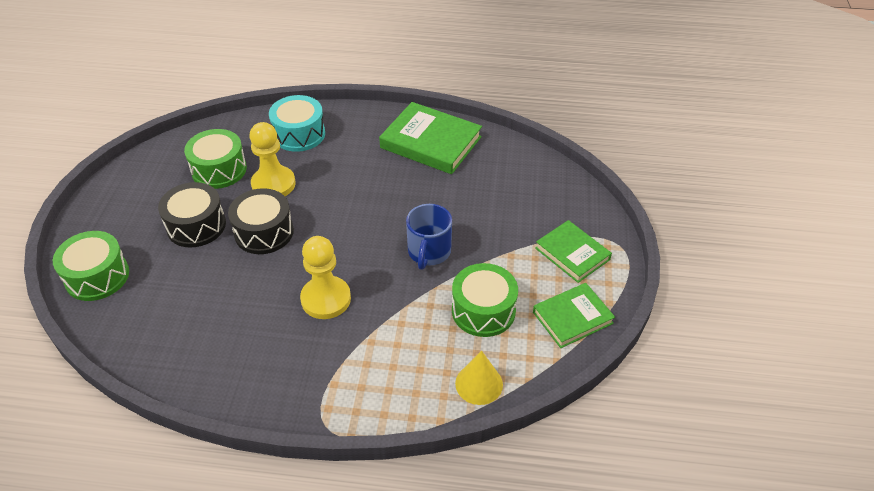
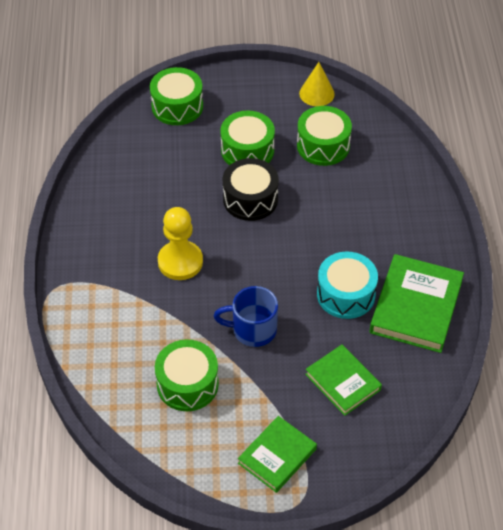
camera: 80 degrees right, 5 degrees up
(196, 225) = (247, 150): black drum -> green drum
(273, 184) = (314, 190): yellow pawn -> none
(299, 134) = (393, 192): turquoise drum -> turquoise drum (346, 294)
(479, 384) = (104, 390): yellow cone -> yellow cone (316, 93)
(572, 318) = (191, 461): green book -> green book (342, 382)

